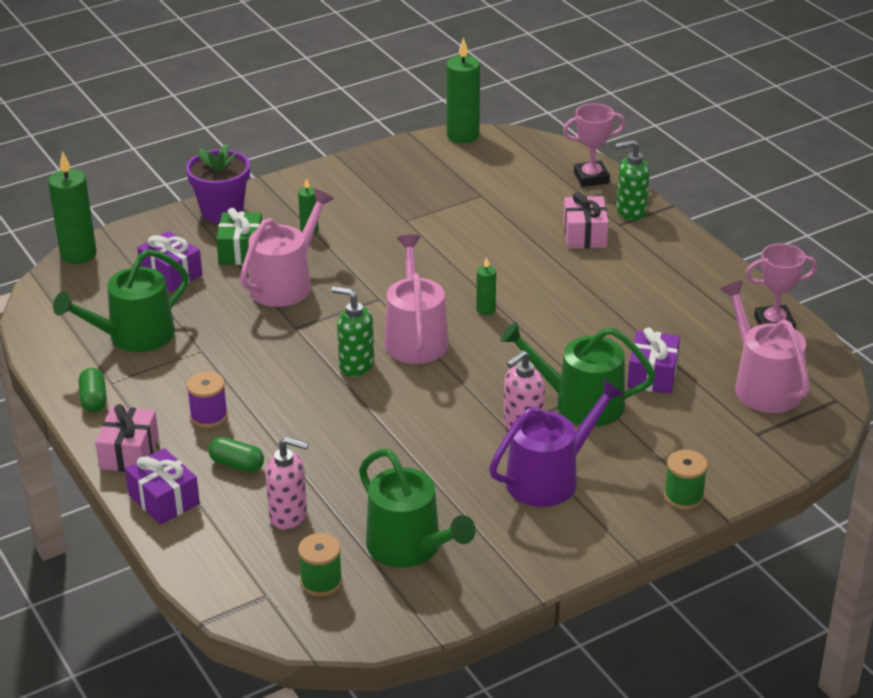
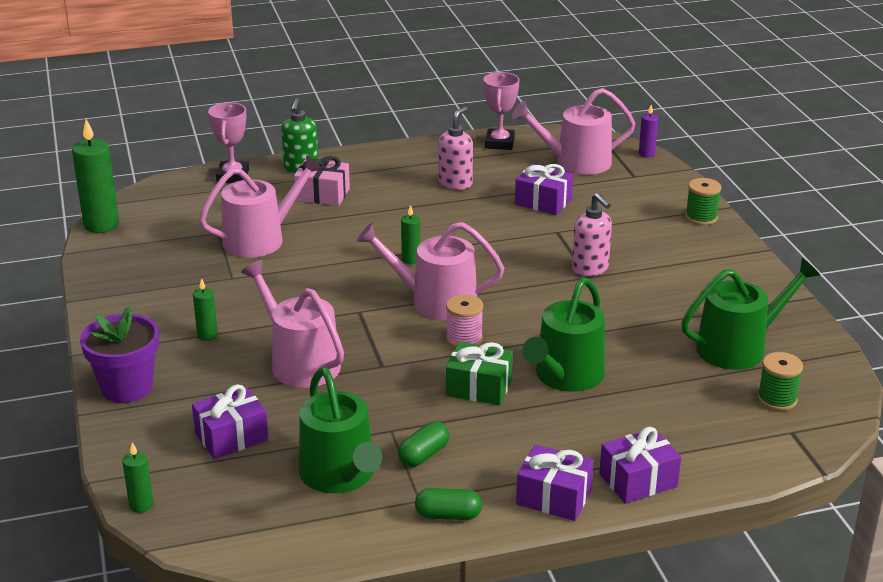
camera: 75 degrees left, 5 degrees down
(78, 254) = (141, 505): green candle -> green candle, size x0.51
(129, 453) = (554, 497): pink gift -> purple gift
(209, 416) = (510, 437): purple spool -> none
(237, 464) = (595, 428): green capsule -> green capsule (423, 455)
(241, 251) = (218, 384): green gift -> green gift (479, 387)
(289, 516) = (681, 406): pink soap dispenser -> pink soap dispenser (455, 183)
(356, 365) = (464, 339): green soap dispenser -> pink spool
(480, 219) = (260, 239): none -> pink watering can
(549, 478) = (663, 268): purple watering can -> none
(580, 403) = (568, 238): green watering can -> green watering can (565, 376)
(822, 437) = (646, 154): none -> purple candle

